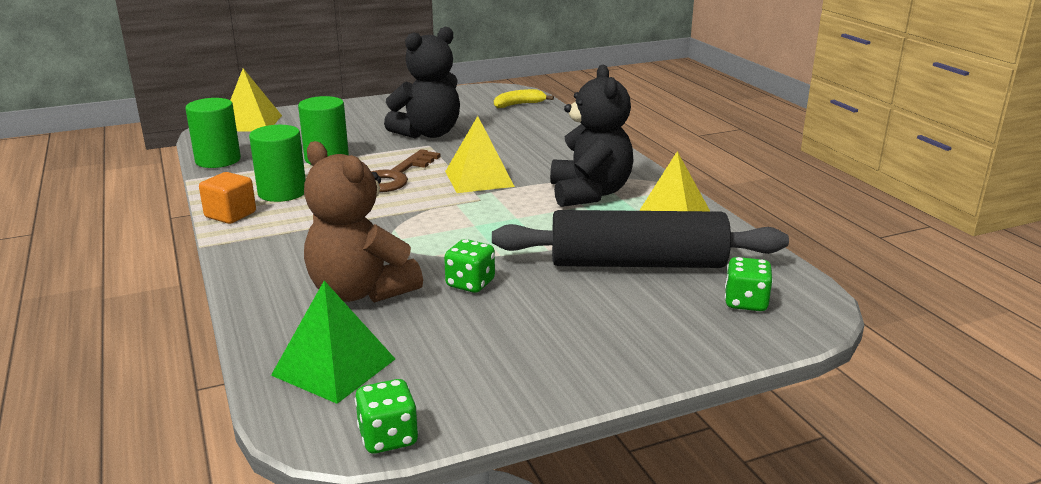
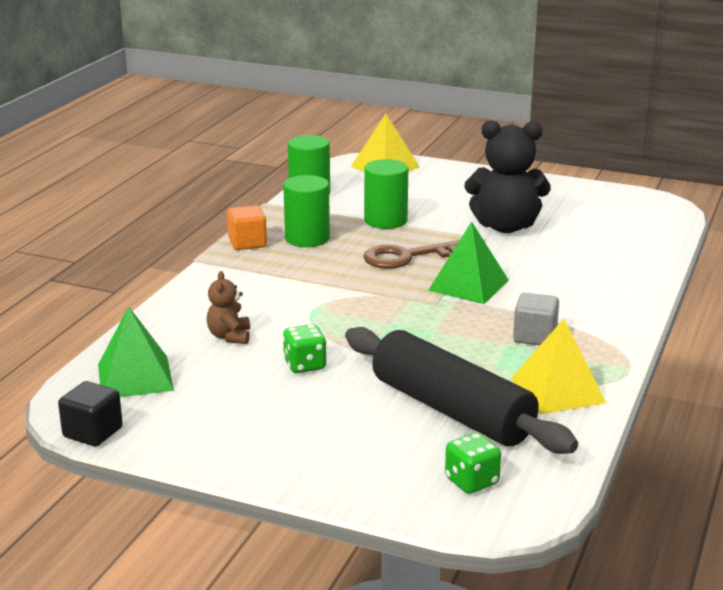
camera: 45 degrees right, 0 degrees up
(360, 292) = (229, 336): brown teddy bear -> brown teddy bear, size x0.49
(388, 437) = (93, 432): green dice -> black cube
(479, 179) = (468, 285): yellow pyramid -> green pyramid
(519, 105) = (646, 225): yellow banana -> none
(589, 193) = (534, 337): black teddy bear -> grey cube

